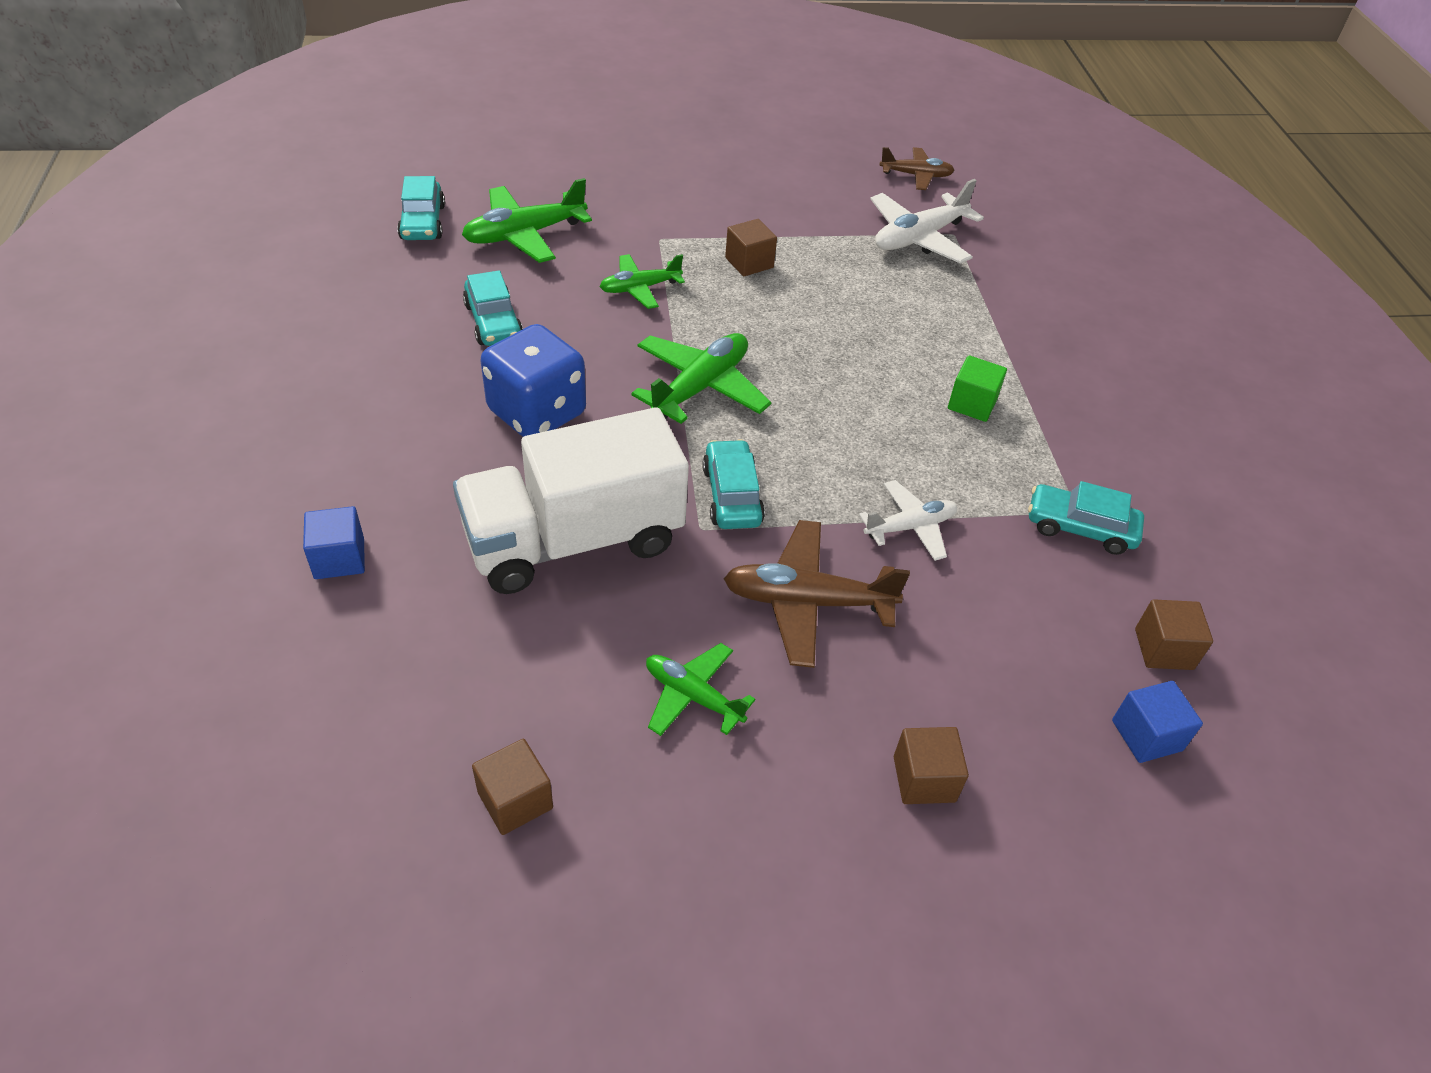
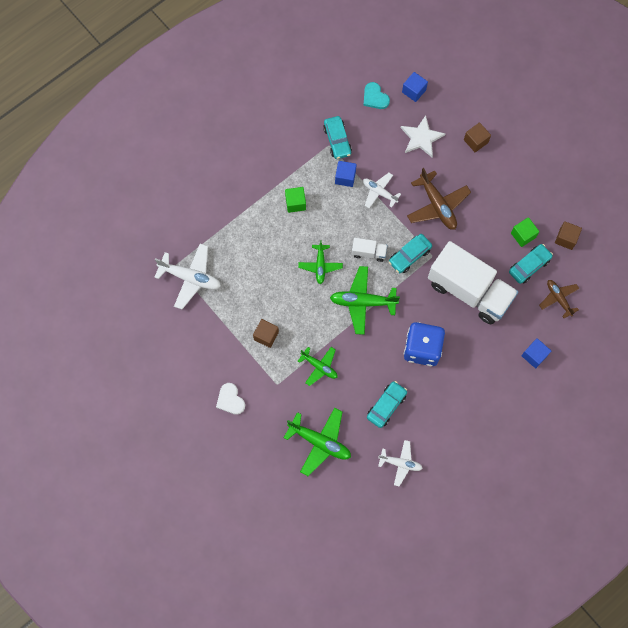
camera: 120 degrees left, 25 degrees up
(389, 290) = (400, 463): none -> white plane
(423, 222) = (345, 493): turquoise car -> turquoise car (529, 266)
(604, 714) = (523, 235): none -> green cube
(684, 191) = (230, 400): none -> white heart
(693, 696) = (498, 216): green plane -> green plane (320, 266)
(790, 444) = (369, 252): none -> white truck
(916, 175) = (133, 307): brown plane -> brown plane (558, 299)
(982, 495) = (345, 177): none -> blue cube
(1000, 673) = (421, 138): none -> white star
(1163, 649) = (375, 97): brown cube -> turquoise heart

